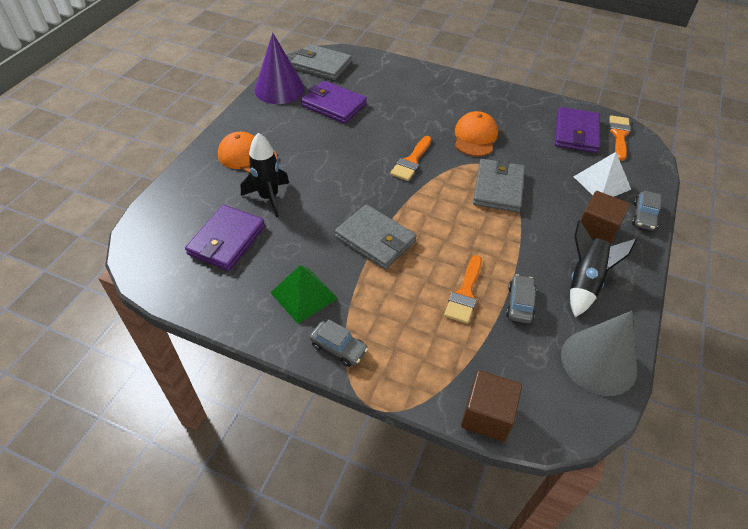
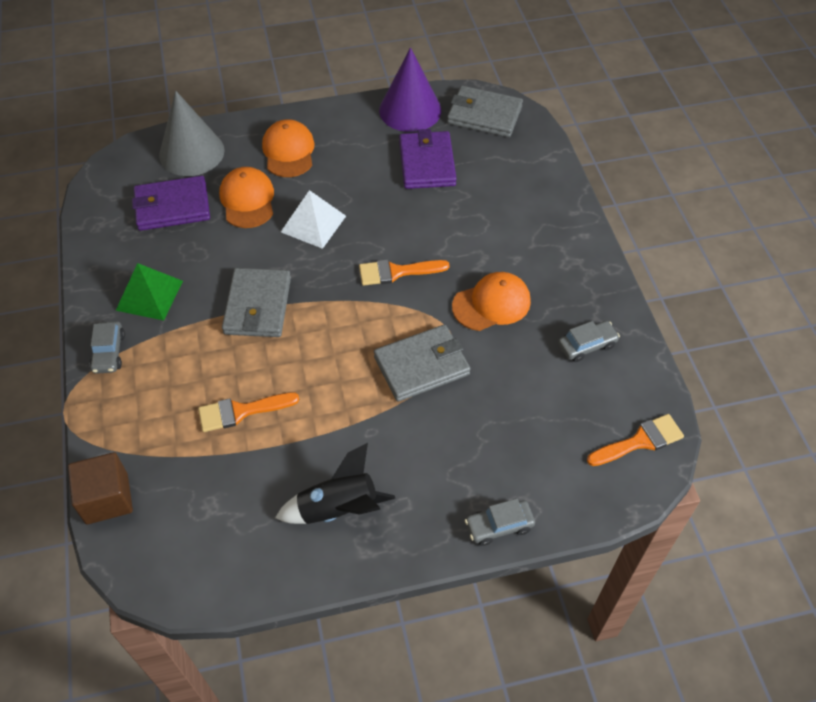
camera: 55 degrees right, 5 degrees up
(269, 197) = (247, 200): black rocket -> orange cap
(321, 65) = (484, 115): grey wallet -> grey wallet turned 60 degrees counterclockwise
(520, 303) = (262, 463): grey car -> grey car (587, 345)
(576, 133) = (598, 394): purple wallet -> none
(596, 231) = (430, 487): brown cube -> none
(598, 361) = (233, 565): grey cone -> grey cone (191, 152)
(602, 183) = (523, 459): white pyramid -> white pyramid (313, 224)

